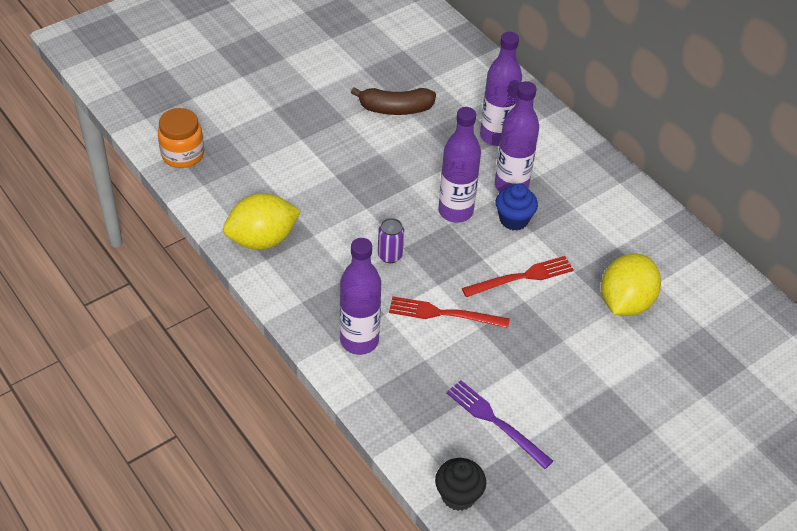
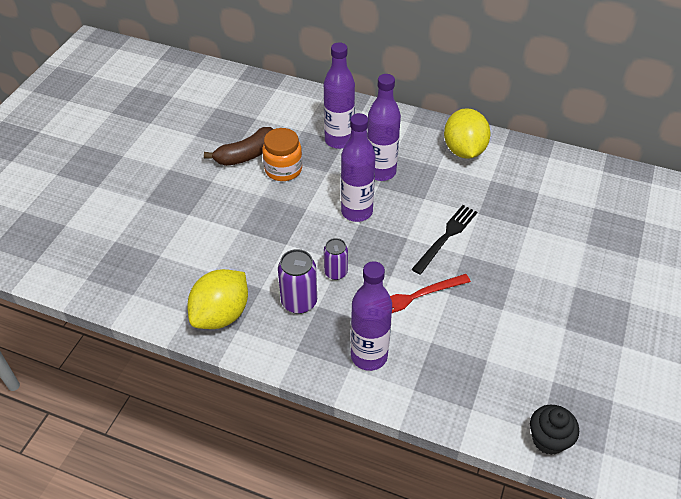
camera: 30 degrees left, 0 degrees up
(183, 154) = (94, 277): orange jar -> orange jar (283, 169)
(336, 263) = (299, 302): none -> purple can
(495, 422) = (523, 361): purple fork -> none
(513, 220) = (404, 196): blue cupcake -> none
(521, 277) = (446, 237): red fork -> black fork
(625, 302) = (531, 217): yellow lemon -> yellow lemon (464, 150)

